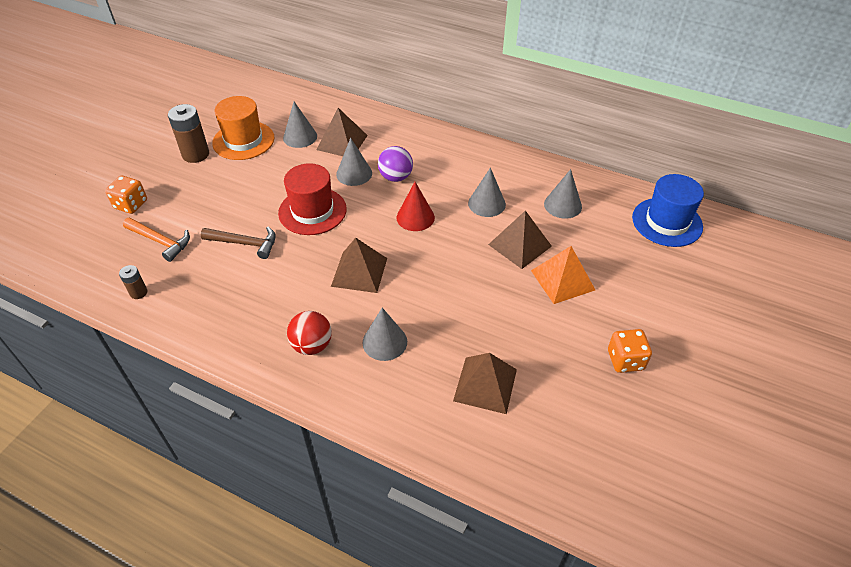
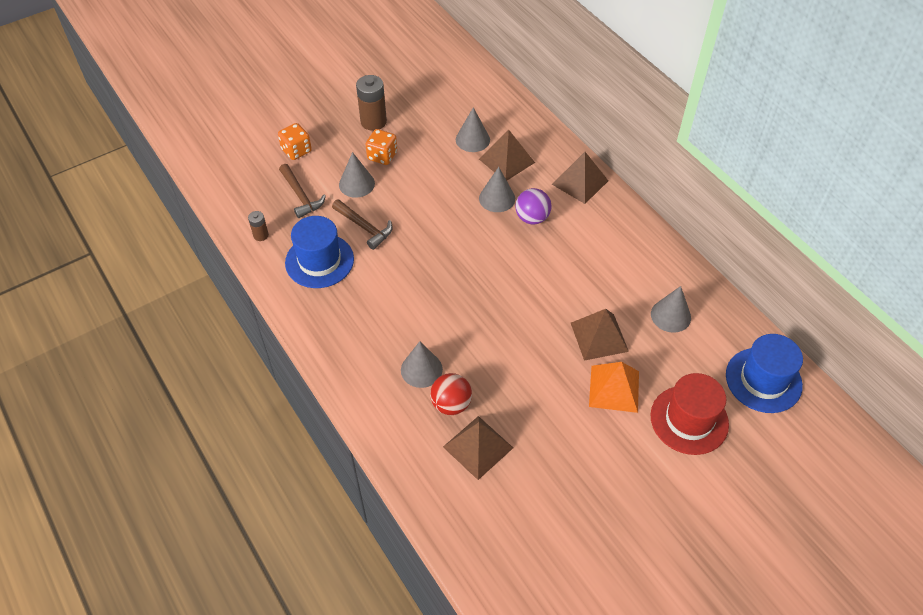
camera: 30 degrees right, 5 degrees up
(160, 241) = (301, 196): orange hammer -> brown hammer
(217, 290) = (319, 261): none -> blue hat
(243, 140) = (421, 123): orange hat -> none
(312, 211) = (437, 220): red hat -> red hat (689, 420)
(312, 345) = (363, 344): red ball -> red ball (451, 404)
(359, 272) = (441, 297): brown pyramid -> brown pyramid (580, 182)
(415, 217) = (523, 266): red cone -> none
(486, 203) = (598, 281): grey cone -> grey cone (356, 184)
(625, 360) = (614, 488): orange dice -> orange dice (382, 156)

